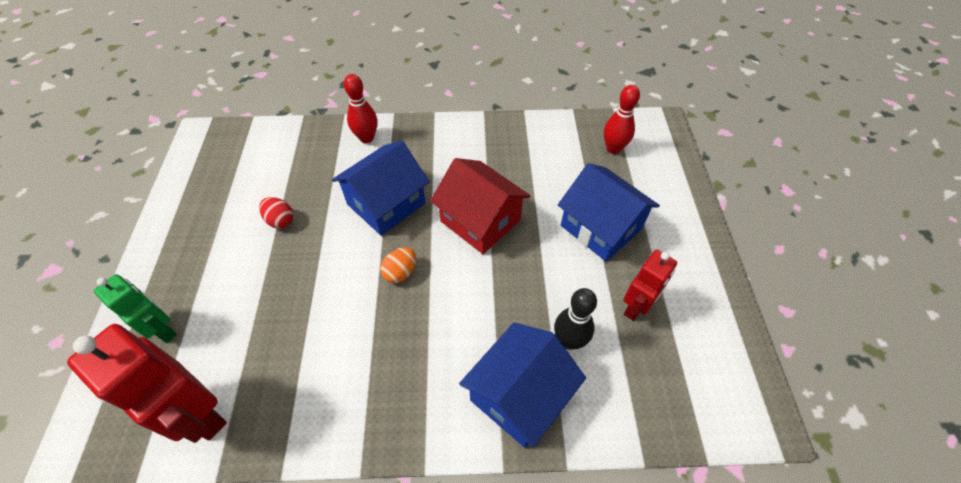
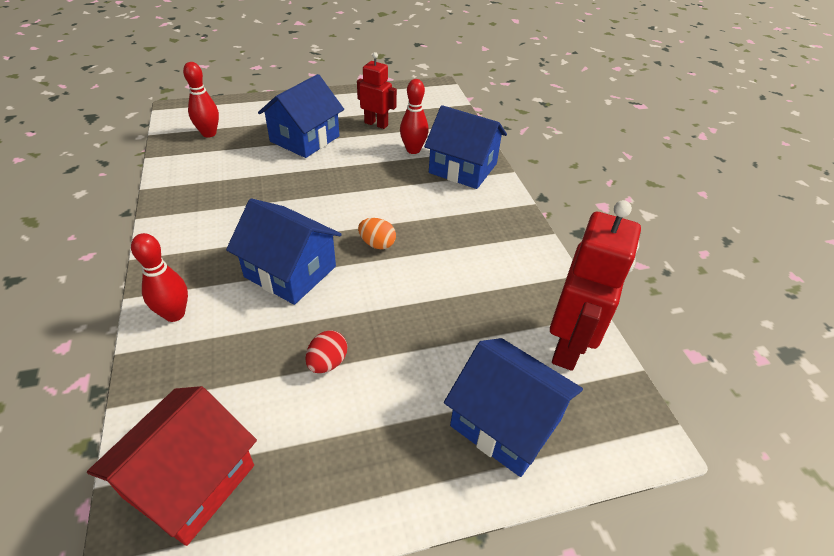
camera: 105 degrees left, 10 degrees down
(163, 329) = (505, 422): green robot -> blue house
(480, 221) = (306, 202): red house -> red house (190, 481)
(569, 341) = (413, 150): black bowling pin -> red bowling pin

